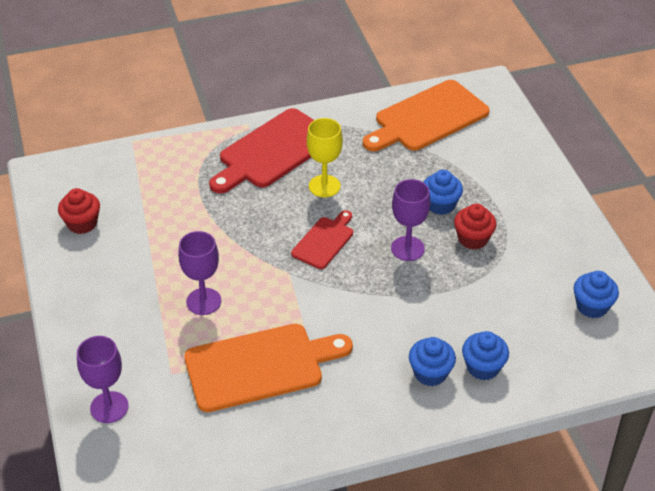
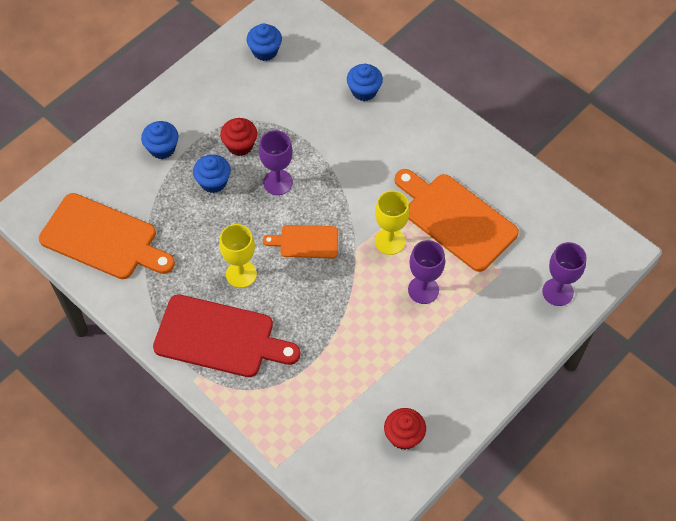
camera: 120 degrees left, 15 degrees up
(276, 301) = (390, 241): none -> yellow goblet
(324, 241) = (305, 242): red cutting board -> orange cutting board
(430, 373) = (390, 117): blue cupcake -> blue cupcake (162, 148)

